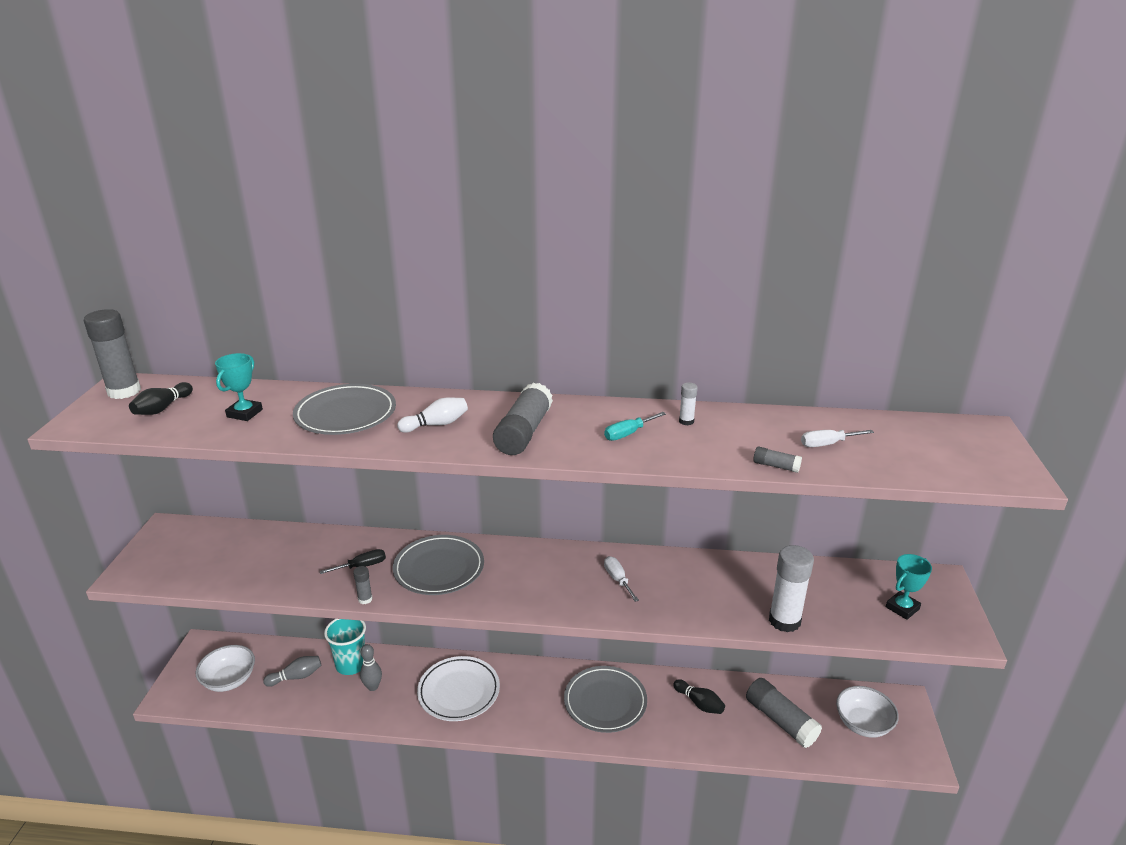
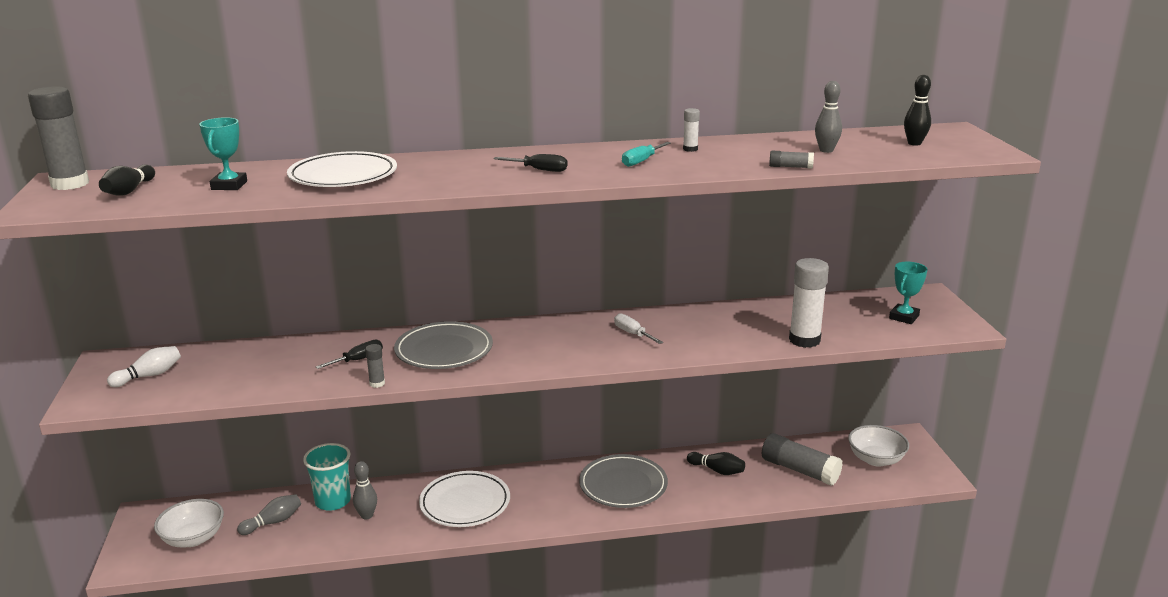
camera: 15 degrees left, 5 degrees down
(345, 414) = (343, 176): grey plate -> white plate
(436, 424) = (446, 173): white bowling pin -> white bowling pin (149, 376)
(524, 432) = (539, 170): grey glue stick -> black screwdriver
(827, 444) = (826, 150): white screwdriver -> grey bowling pin
(931, 446) = (914, 143): none -> black bowling pin

